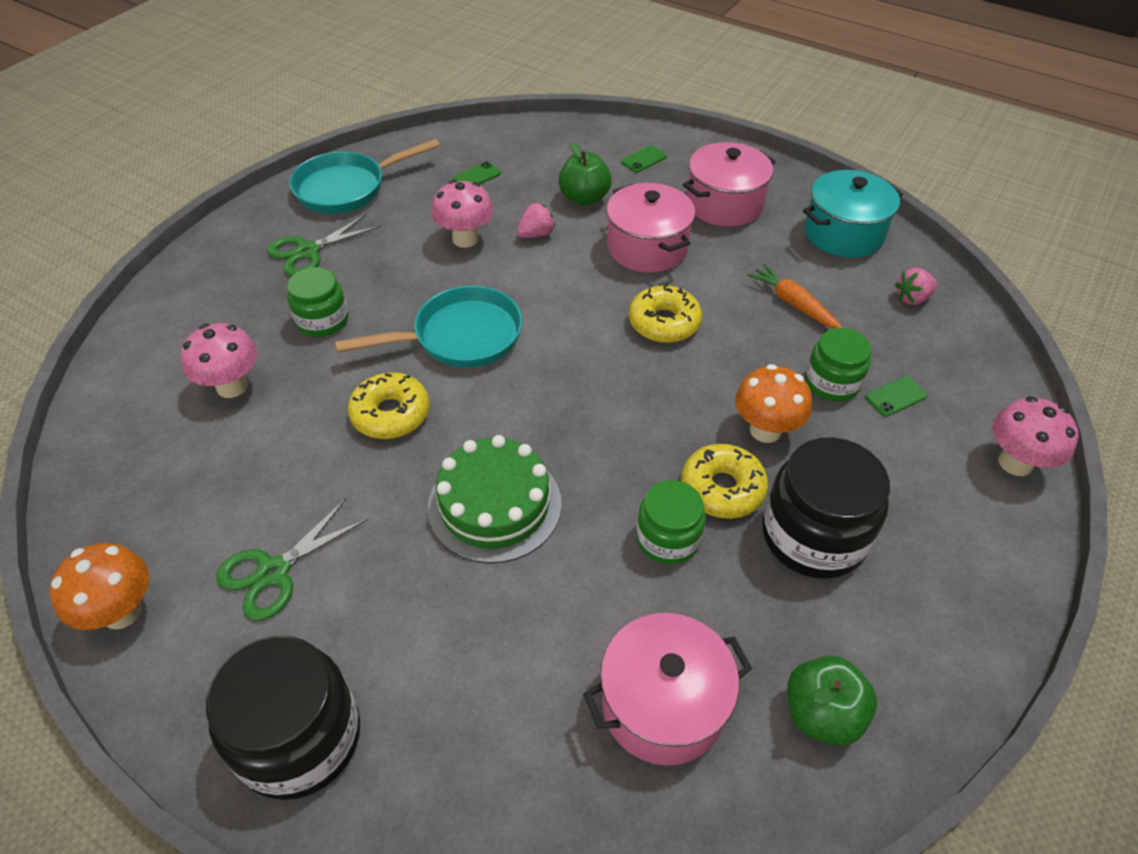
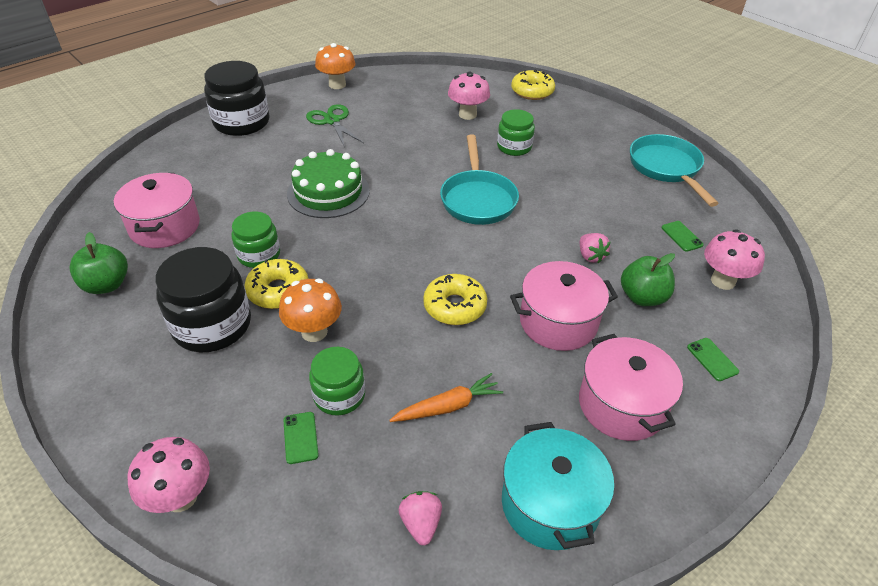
camera: 105 degrees right, 5 degrees down
(308, 251) = (589, 146): green scissors -> none
(391, 414) = (419, 164): yellow donut -> yellow donut (532, 91)
(465, 239) = (591, 217): pink mushroom -> pink mushroom (723, 281)

